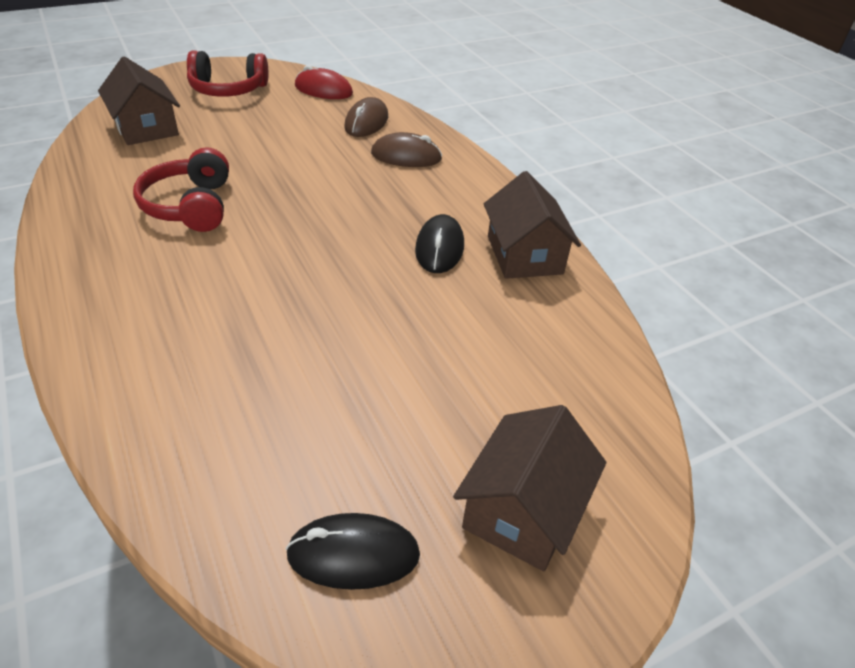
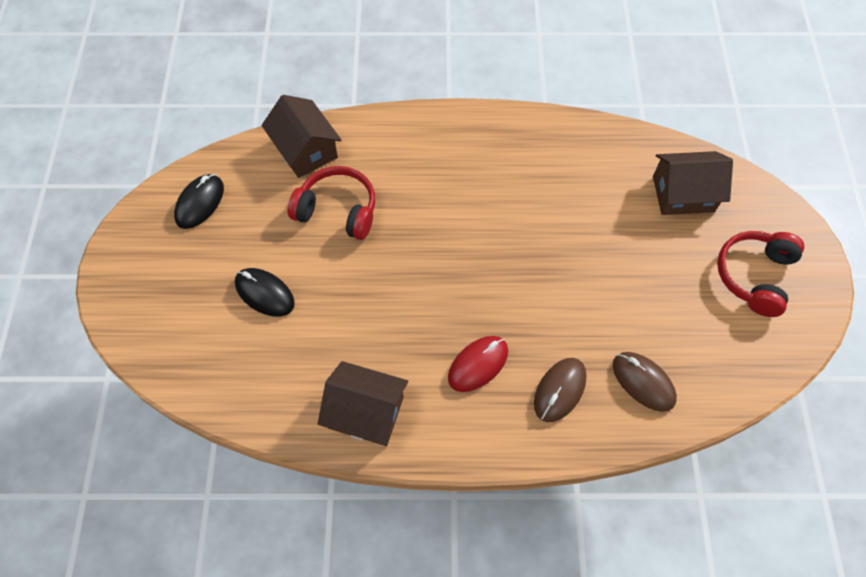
camera: 120 degrees right, 20 degrees up
(190, 206) = (537, 200): red headphones -> red headphones (338, 210)
(323, 90) = (734, 368): red mouse -> red mouse (478, 364)
(439, 248) = (405, 351): black mouse -> black mouse (265, 293)
(523, 510) = (171, 285): brown house -> brown house (305, 150)

